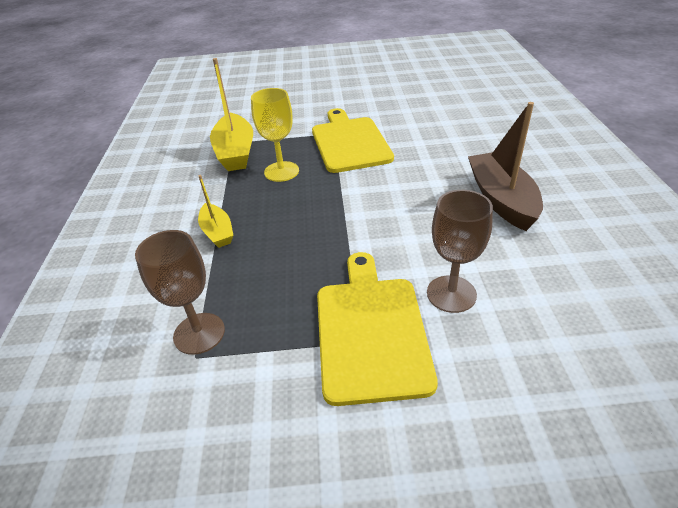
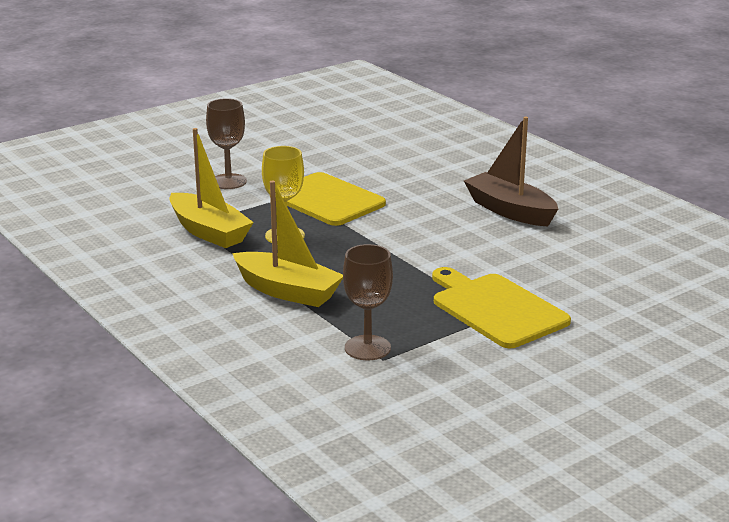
camera: 35 degrees left, 15 degrees down
(217, 232) = (287, 291): yellow boat -> yellow boat, size x1.76
(451, 294) = (530, 275): brown goblet -> brown goblet (228, 181)

